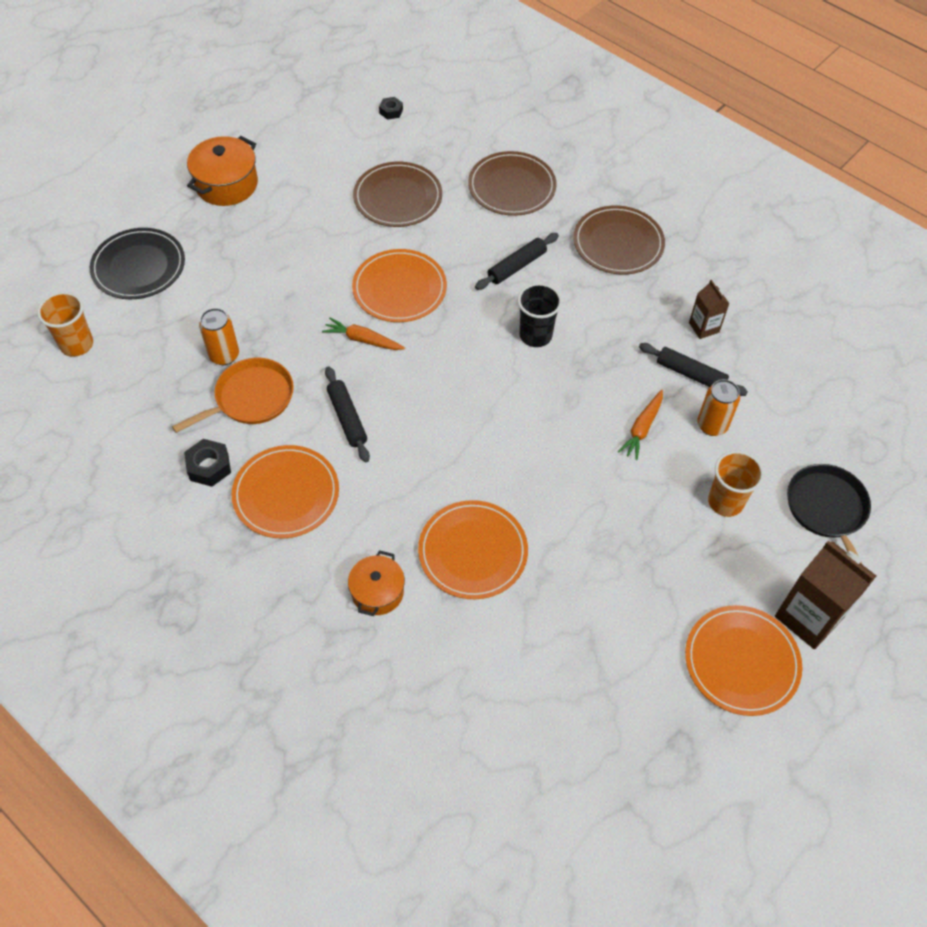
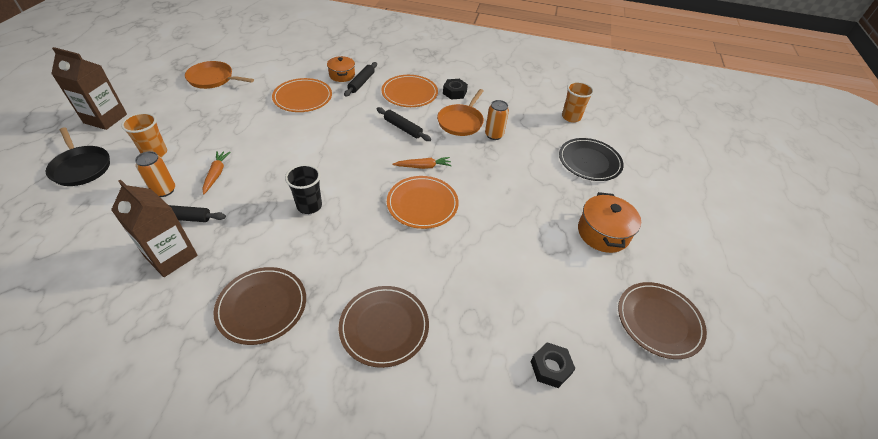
camera: 150 degrees right, 10 degrees down
(391, 111) = (550, 368): black nut -> black nut, size x1.55
(398, 197) = (474, 273): brown plate -> brown plate (659, 321)
(517, 266) = (345, 251): black rolling pin -> black rolling pin (361, 83)
(620, 672) = (213, 79): none -> orange pan
(704, 327) = (171, 256): brown carton -> brown carton, size x1.85
(741, 662) = (148, 95): orange plate -> none

